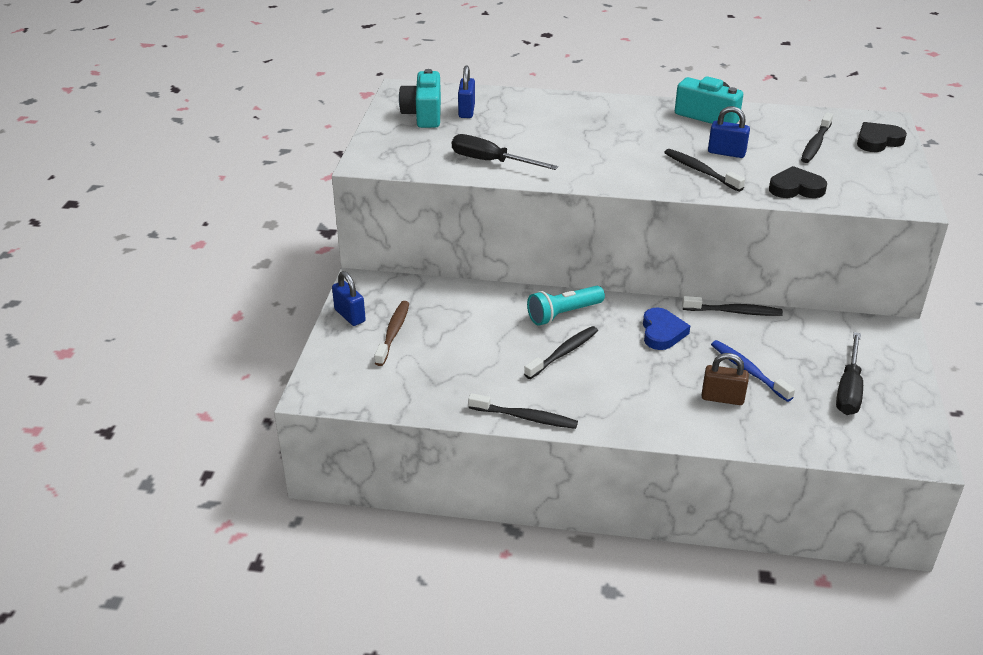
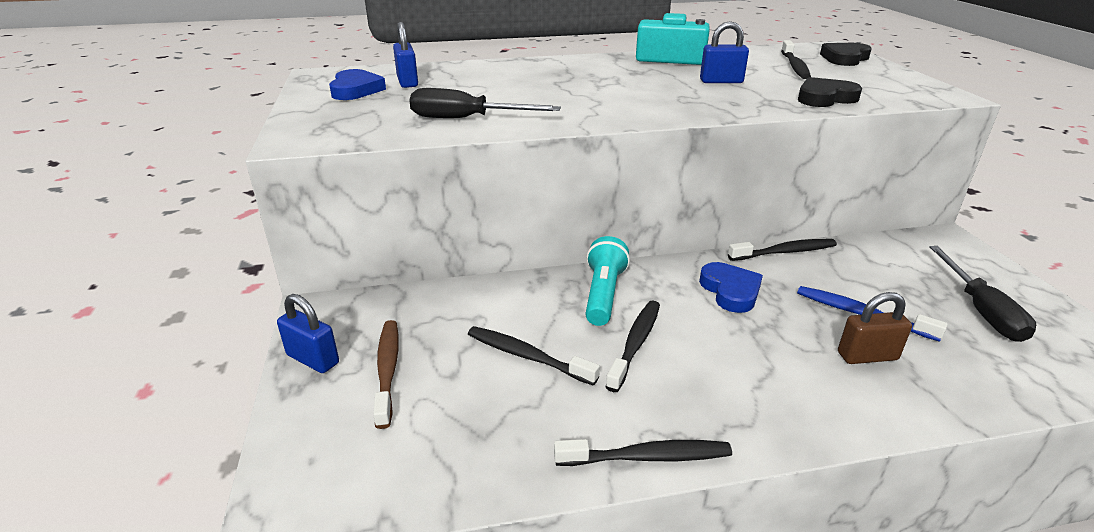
camera: 20 degrees left, 5 degrees down
(424, 114) = (355, 90): turquoise camera -> blue heart
(563, 314) = (603, 294): turquoise flashlight -> turquoise flashlight turned 150 degrees clockwise
(700, 171) = (713, 97): black toothbrush -> black toothbrush (527, 356)

